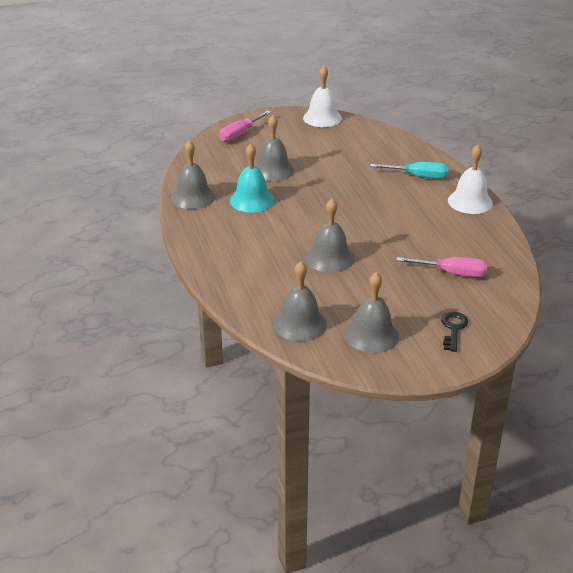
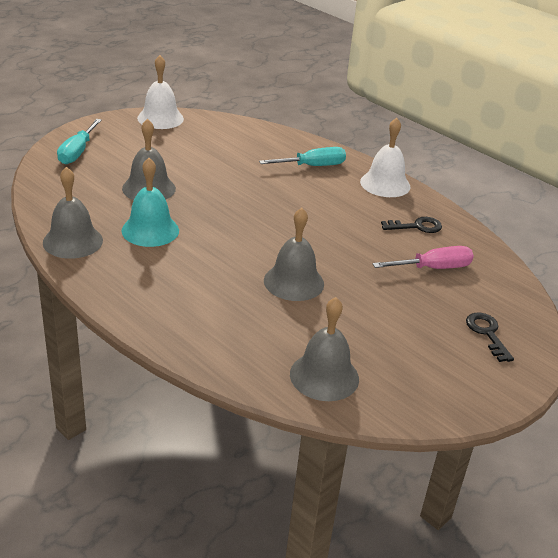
camera: 30 degrees left, 0 degrees up
(240, 134) = (77, 152): pink screwdriver -> turquoise screwdriver
(372, 335) = (413, 366): grey bell -> none
(467, 240) = (417, 226): none -> black key

